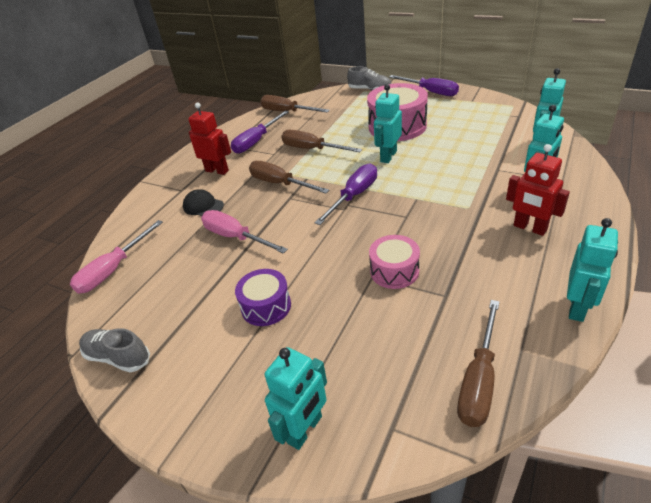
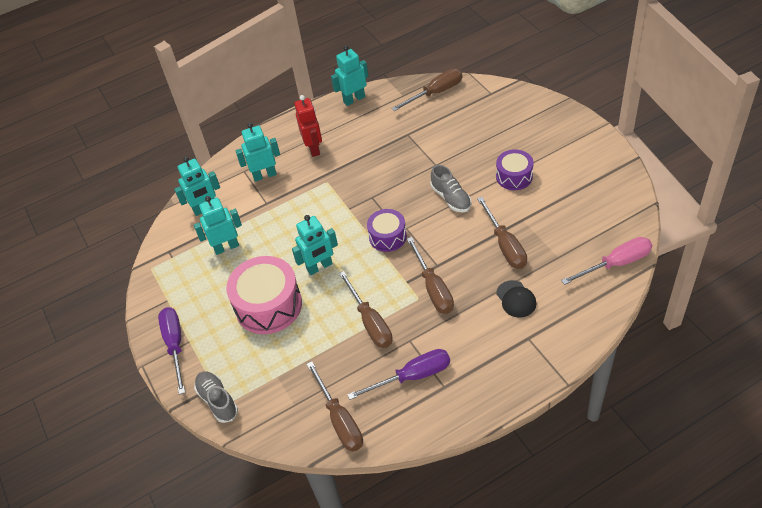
camera: 145 degrees left, 10 degrees up
(118, 357) = (622, 187): grey shoe -> grey shoe (451, 198)
(217, 171) = (479, 347): red robot -> none
(235, 237) = (505, 245): pink screwdriver -> brown screwdriver
(305, 429) = (530, 108): turquoise robot -> turquoise robot (226, 247)
(354, 196) = (387, 237): purple screwdriver -> purple drum
(394, 271) = (420, 161): pink drum -> none

